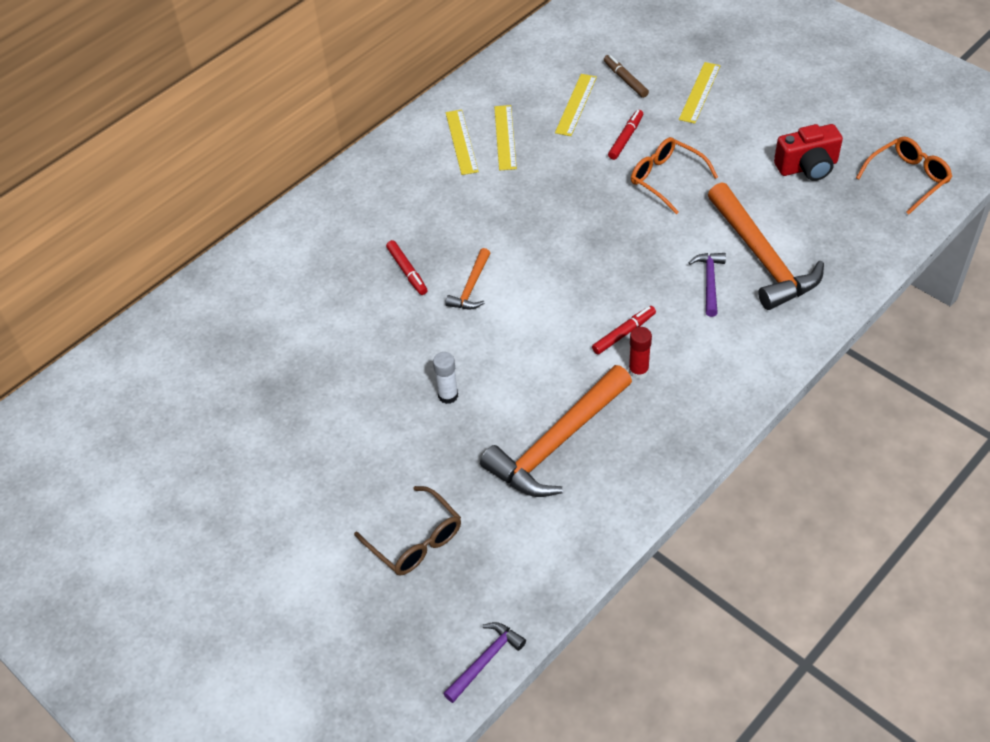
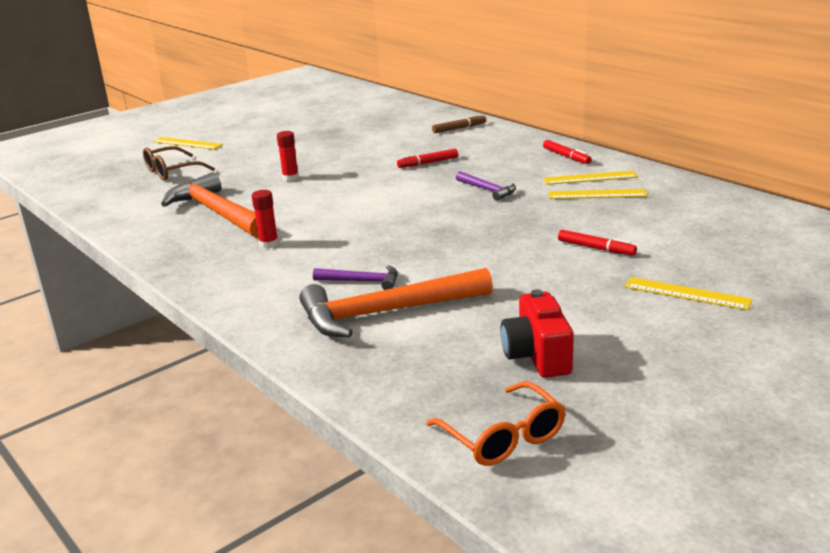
camera: 95 degrees right, 25 degrees down
(448, 395) = (290, 178): white glue stick -> red glue stick
(471, 287) = (400, 183): orange hammer -> none
(486, 660) = (62, 191): purple hammer -> purple hammer (487, 190)
(576, 104) = (653, 225): yellow ruler -> yellow ruler (187, 143)
(623, 333) = (316, 239): red marker -> red marker (566, 156)
(625, 80) = (703, 251): brown marker -> brown marker (459, 128)
(666, 179) = (526, 266): orange glasses -> none

